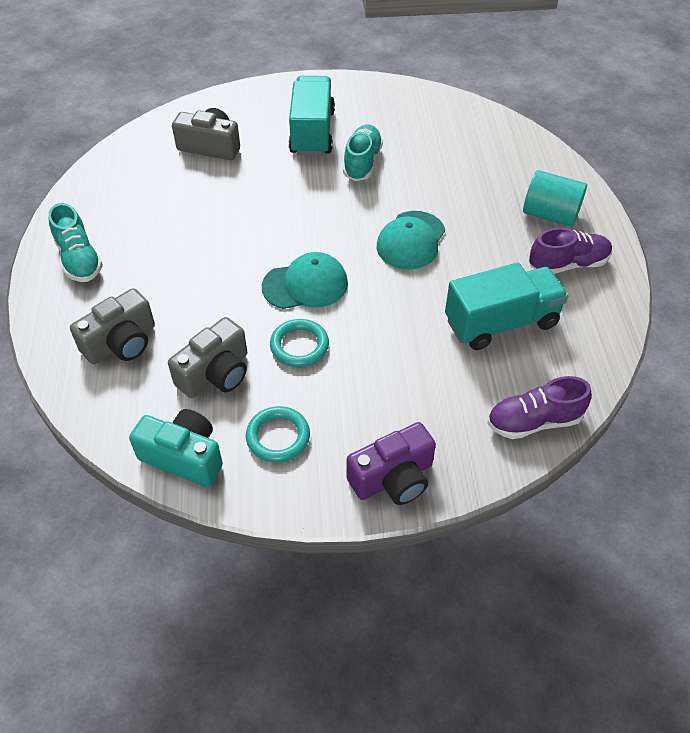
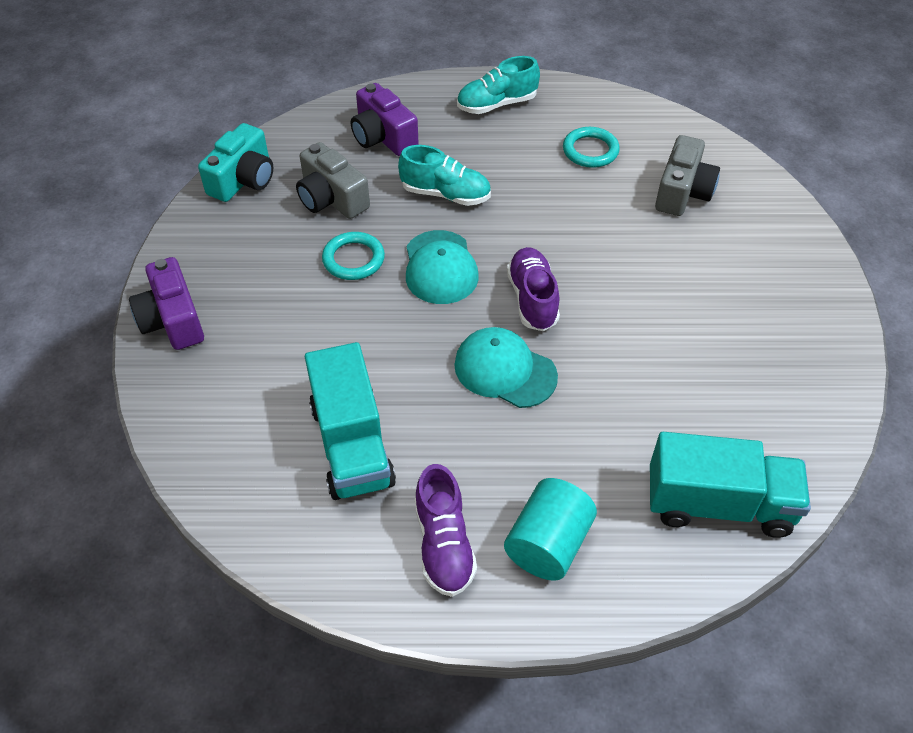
camera: 95 degrees right, 0 degrees up
(121, 342) = (383, 137): grey camera -> purple camera
(278, 437) = (245, 240): turquoise ring -> turquoise ring (590, 151)
(312, 133) = (720, 286): turquoise truck -> turquoise truck (718, 504)
(362, 162) = (659, 334): turquoise shoe -> turquoise shoe (445, 194)
(534, 421) = (201, 451): purple shoe -> purple shoe (532, 299)

